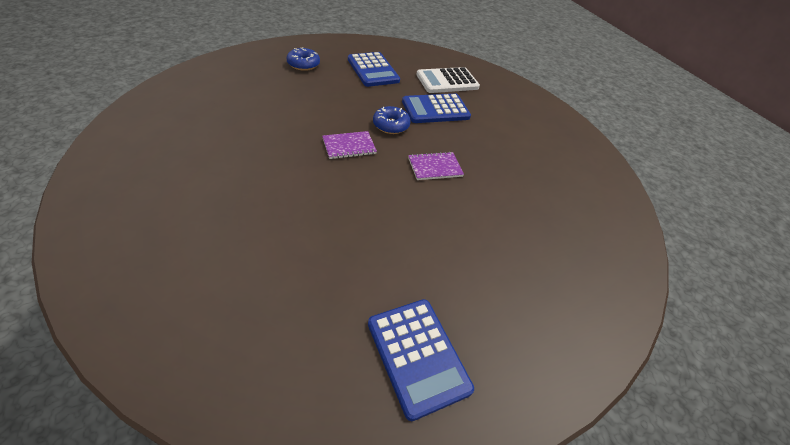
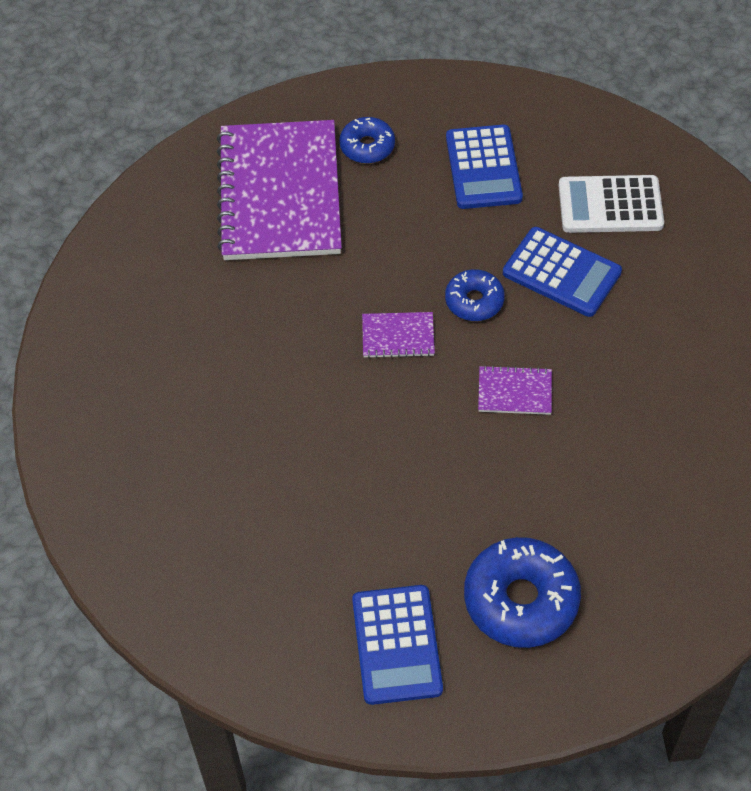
camera: 25 degrees right, 10 degrees up
(253, 85) = (280, 193): none -> purple notebook
(435, 109) = (561, 273): blue calculator -> blue calculator turned 150 degrees counterclockwise
(499, 296) = (521, 600): none -> blue donut

